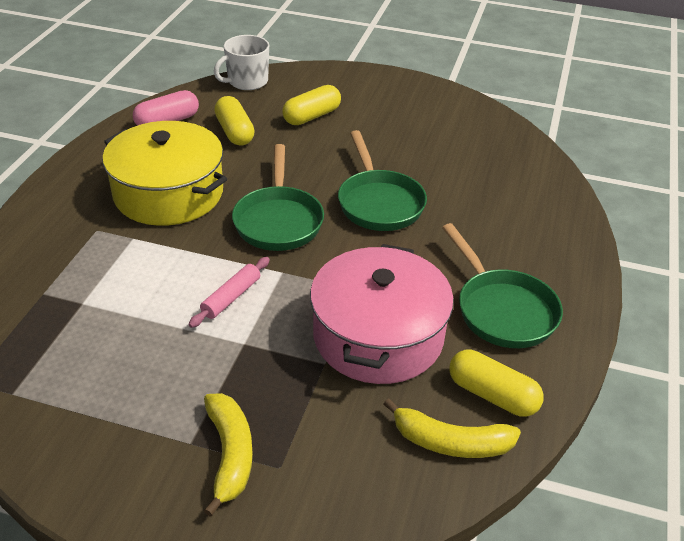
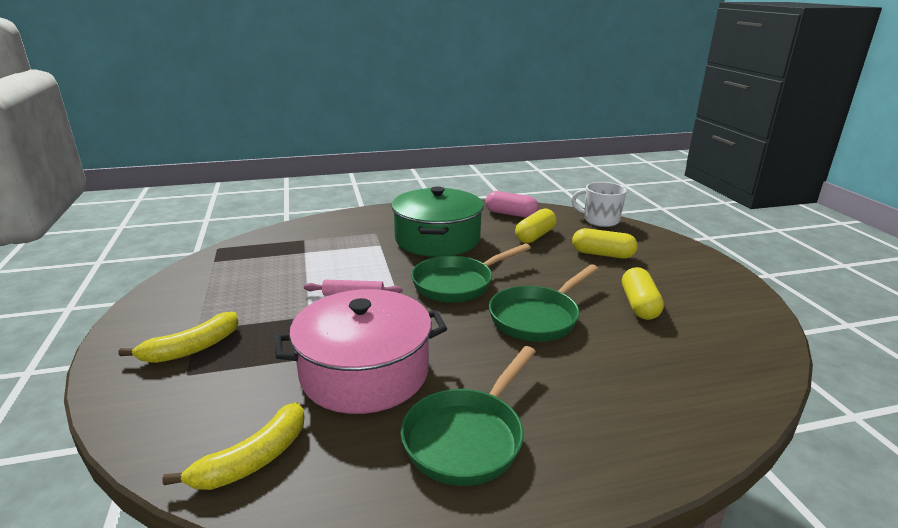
camera: 60 degrees right, 15 degrees down
(168, 193) = (437, 239): yellow pot -> green pot
(451, 442) = (253, 459): yellow banana -> yellow banana turned 120 degrees counterclockwise
(492, 395) = (334, 469): yellow capsule -> yellow capsule (639, 305)

